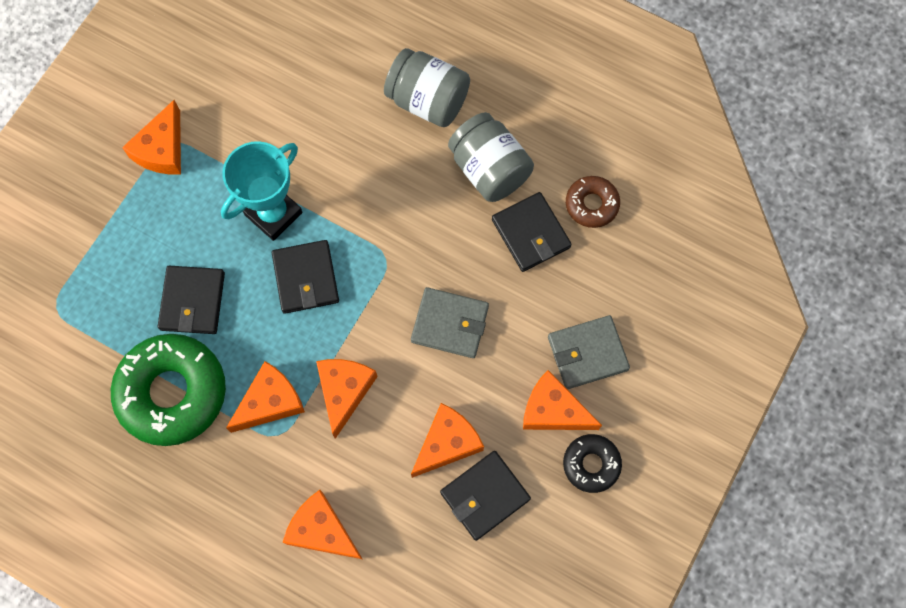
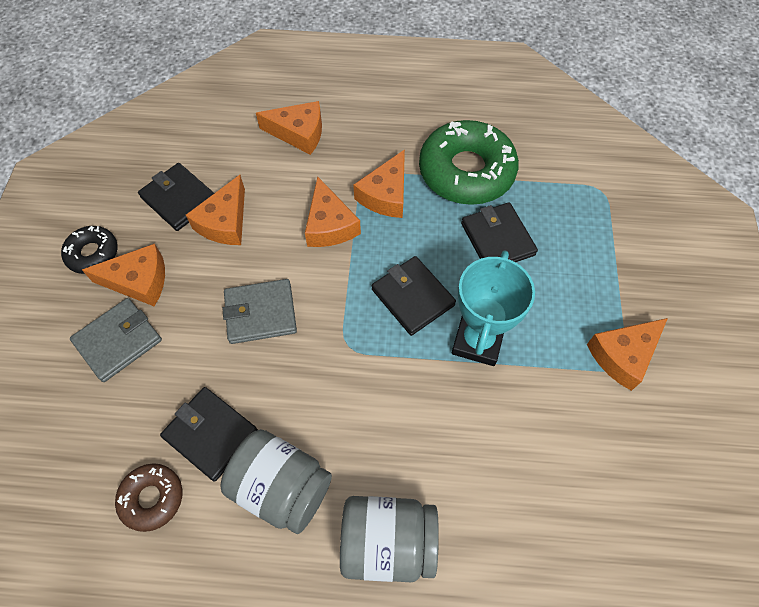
camera: 155 degrees right, 10 degrees down
(162, 149) = (623, 355): orange cheese -> orange cheese turned 120 degrees counterclockwise
(484, 496) = (179, 199): black wallet -> black wallet turned 75 degrees counterclockwise

